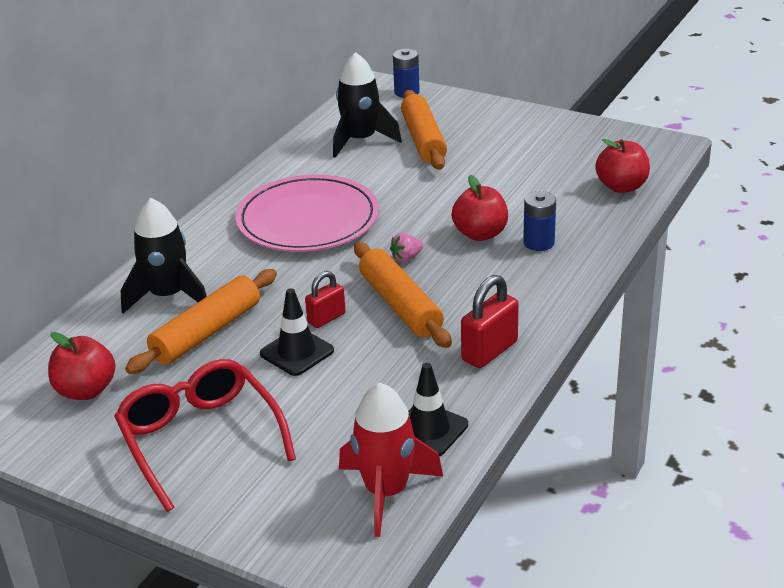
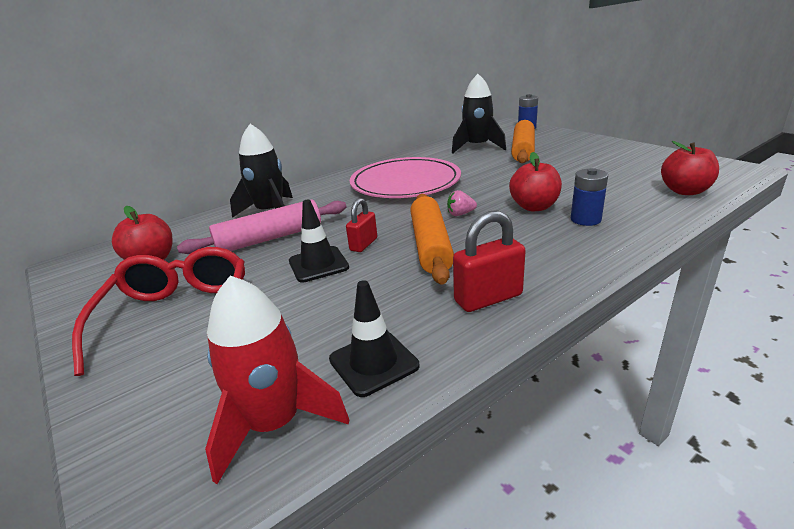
camera: 25 degrees right, 5 degrees down
(207, 333) = (270, 238): orange rolling pin -> pink rolling pin
(326, 318) = (363, 244): red padlock -> red padlock turned 45 degrees counterclockwise

